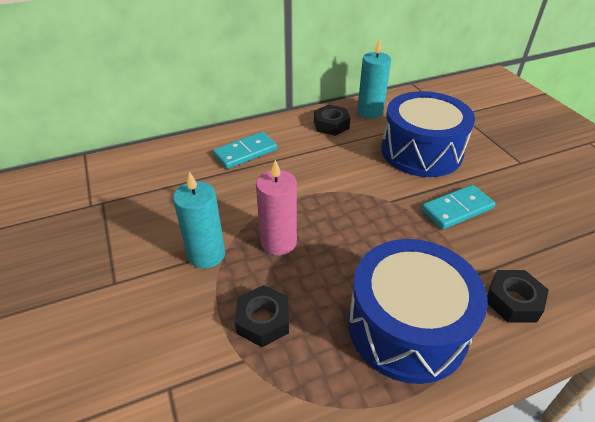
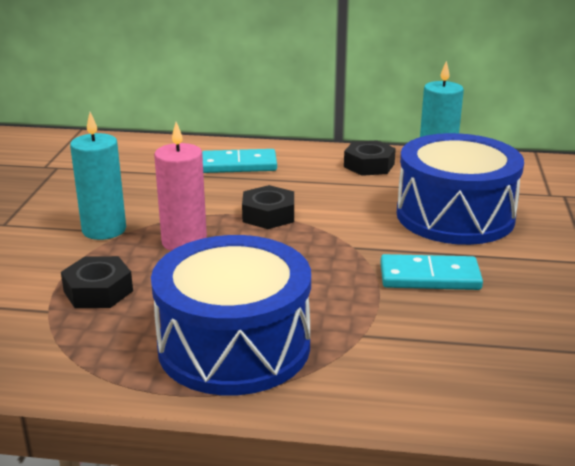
camera: 30 degrees right, 15 degrees down
(513, 301) = (389, 371): black nut -> black nut (268, 215)

